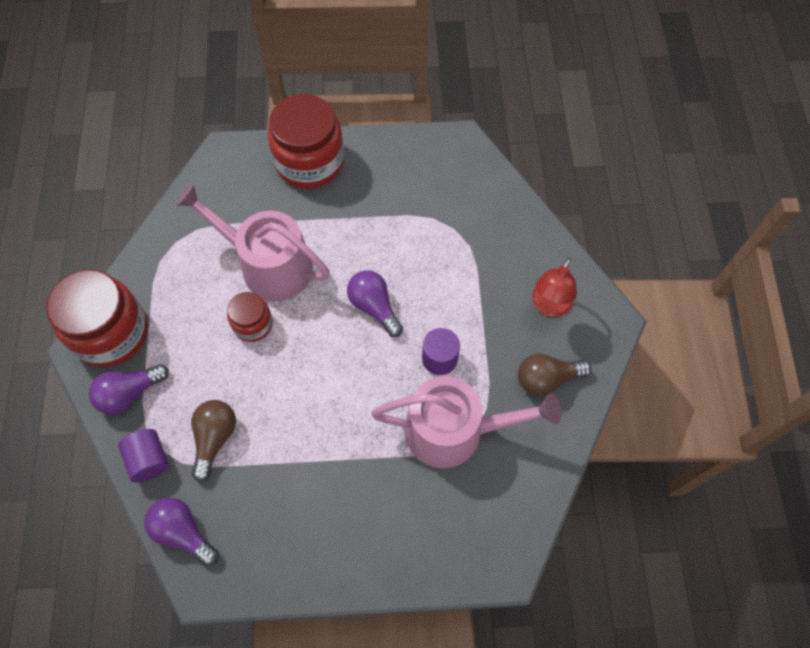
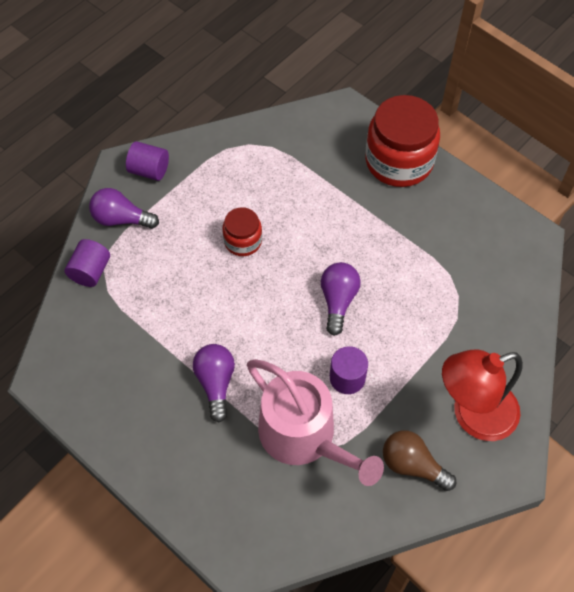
camera: 45 degrees right, 5 degrees down
(111, 333) = (149, 170): red jar -> purple cylinder
(183, 532) = (64, 335): purple light bulb -> purple light bulb (216, 383)
(215, 439) = (142, 294): brown light bulb -> none
(268, 265) = (294, 210): pink watering can -> none
(549, 306) = (473, 415): red lamp -> red lamp, size x1.50

